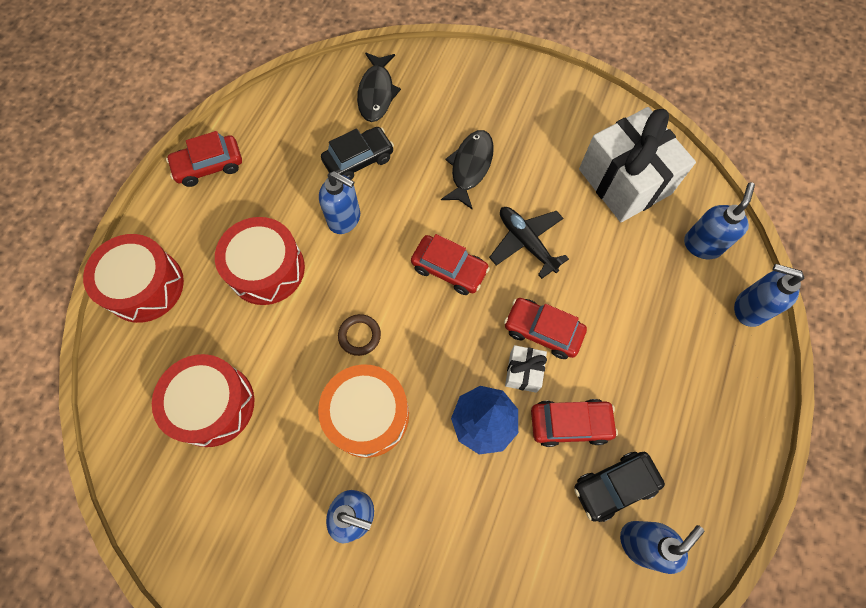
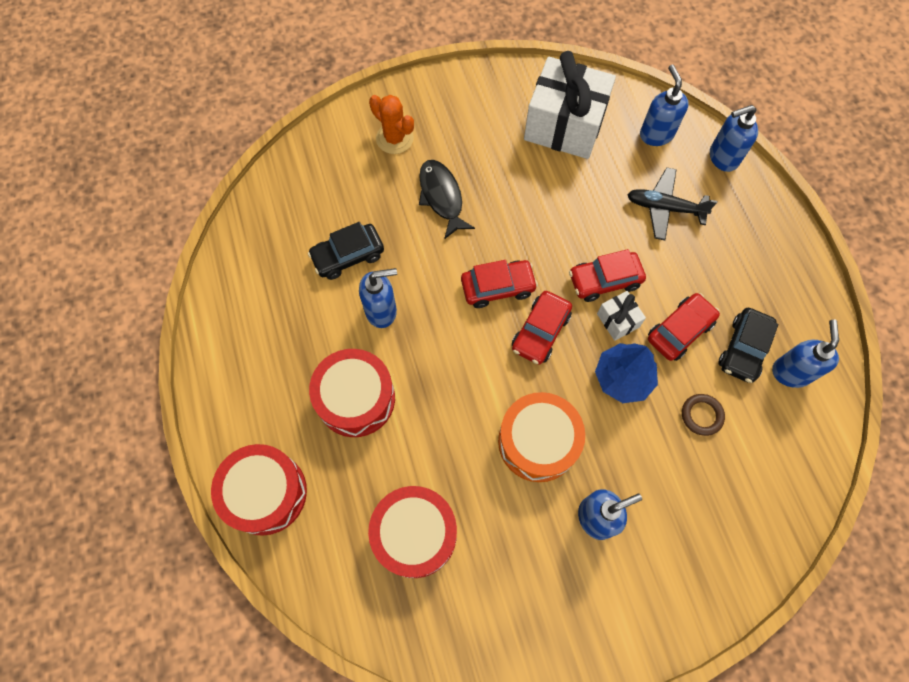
camera: 40 degrees left, 0 degrees up
(209, 166) = (223, 354): red car -> red car (540, 331)
(359, 160) = (348, 256): black car -> black car turned 135 degrees counterclockwise
(359, 336) = (478, 390): brown ring -> brown ring (701, 415)
(376, 93) = (310, 191): black fish -> none
(475, 97) = (394, 138): none -> orange cactus
(526, 243) = (535, 224): black plane -> black plane (664, 208)

